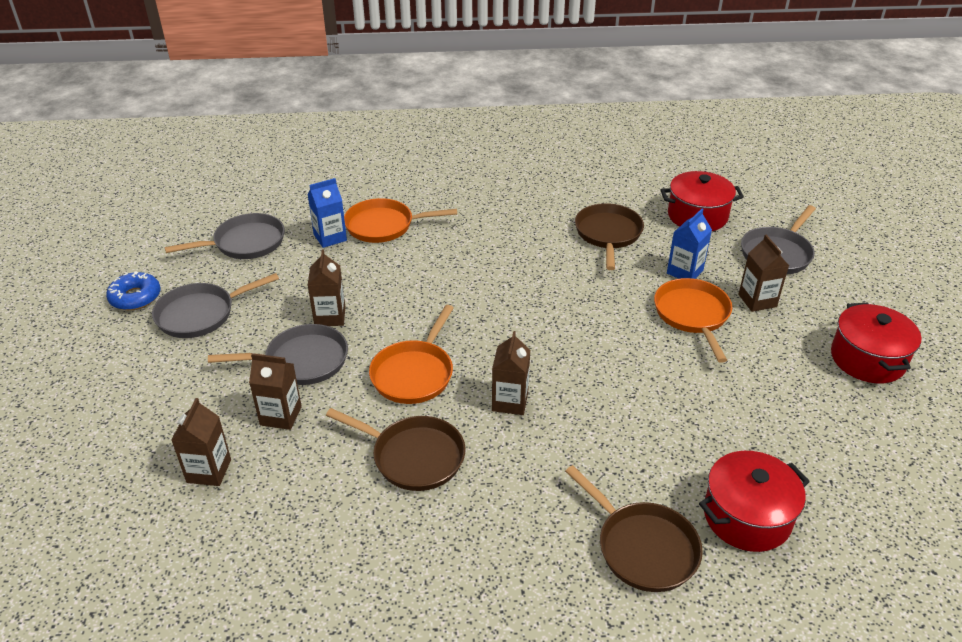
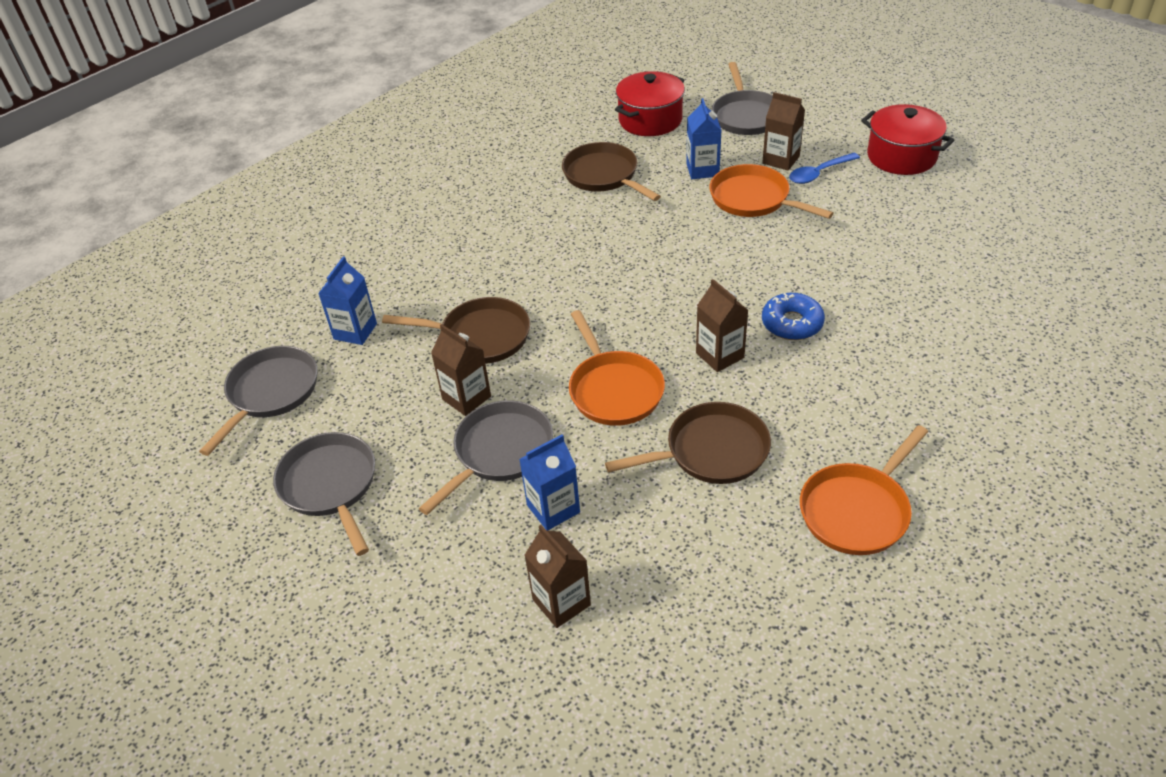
camera: 40 degrees left, 5 degrees up
(135, 297) = (228, 523): blue donut -> blue donut (792, 323)
(201, 314) = (330, 486): grey pan -> grey pan turned 135 degrees clockwise
(281, 416) = (553, 509): brown carton -> blue carton
(384, 226) = (394, 288): orange pan -> orange pan (857, 510)
(642, 547) = (949, 385): brown pan -> brown pan (479, 336)
(746, 516) = (977, 314): red pot -> none
(774, 329) = (819, 173): none -> blue spoon

